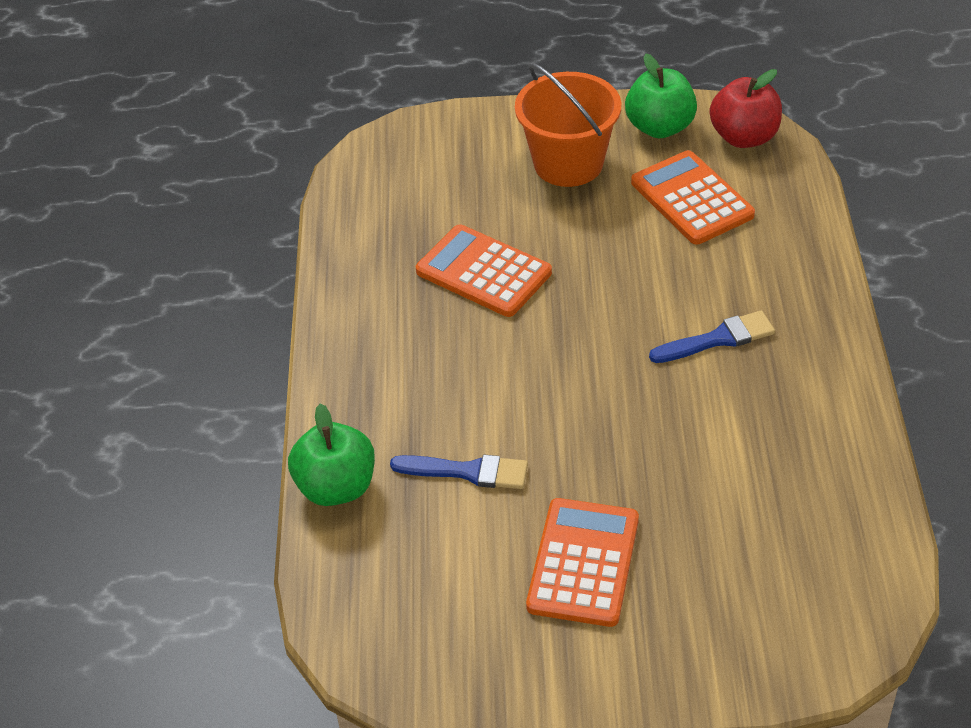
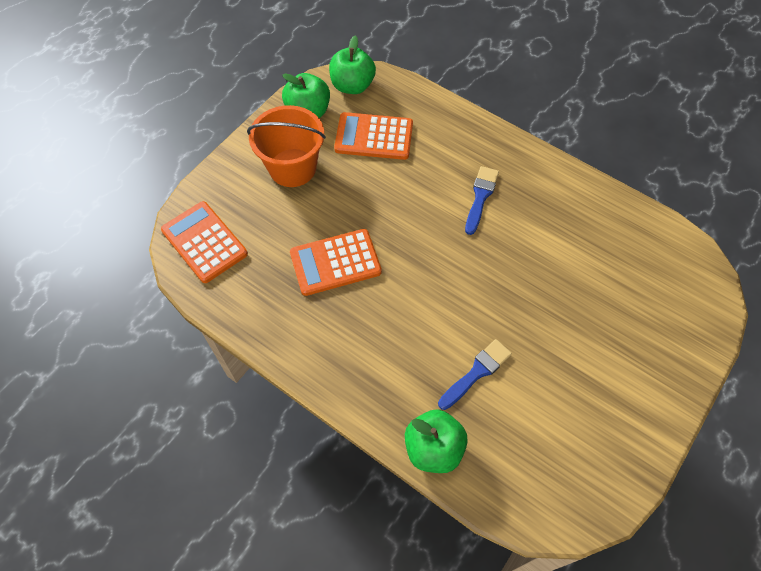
camera: 55 degrees left, 15 degrees up
(583, 563) = (582, 361): orange calculator -> orange calculator (204, 242)
(744, 137) = (352, 85): red apple -> green apple

